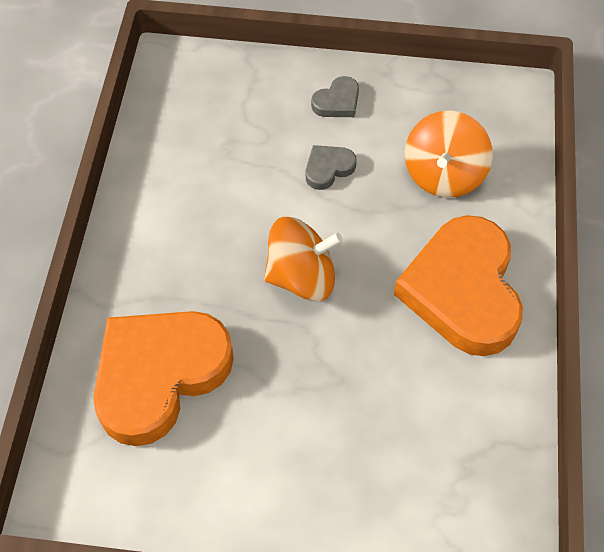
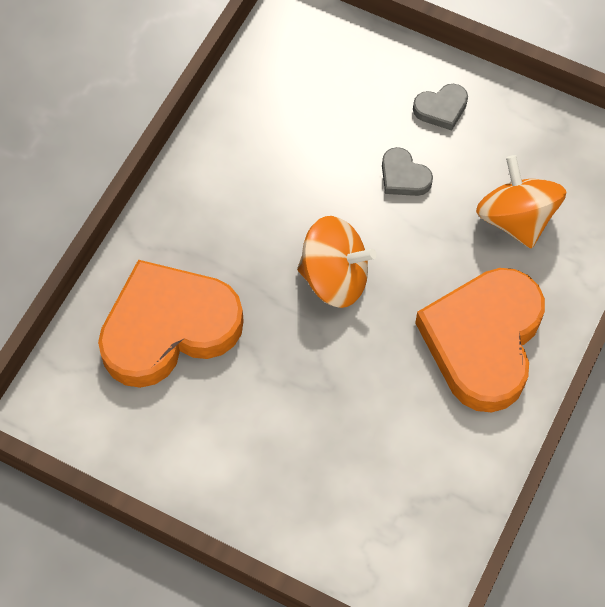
camera: 20 degrees right, 5 degrees up
(328, 168) = (403, 176): grey heart -> grey heart turned 120 degrees counterclockwise
(443, 175) = (516, 219): orange spinning top -> orange spinning top turned 120 degrees clockwise

